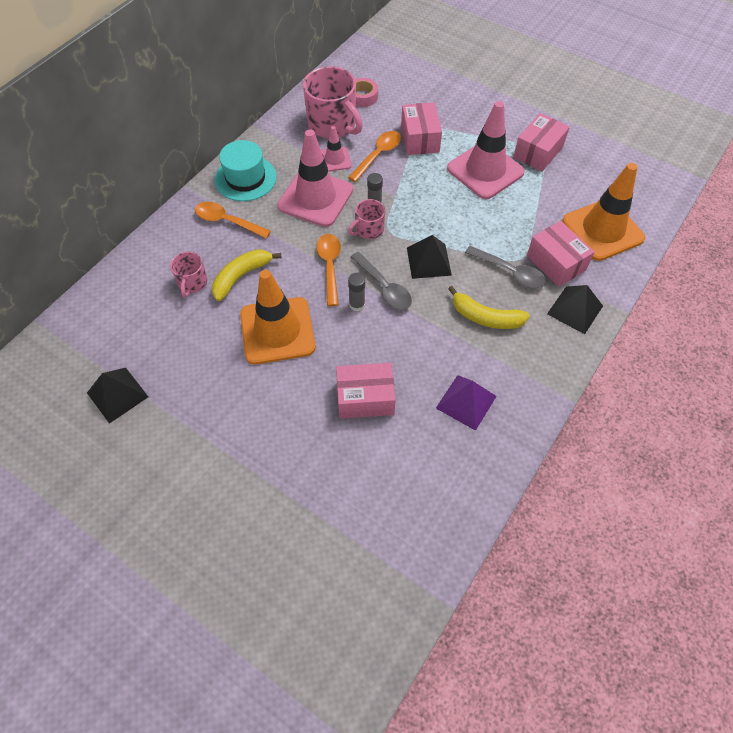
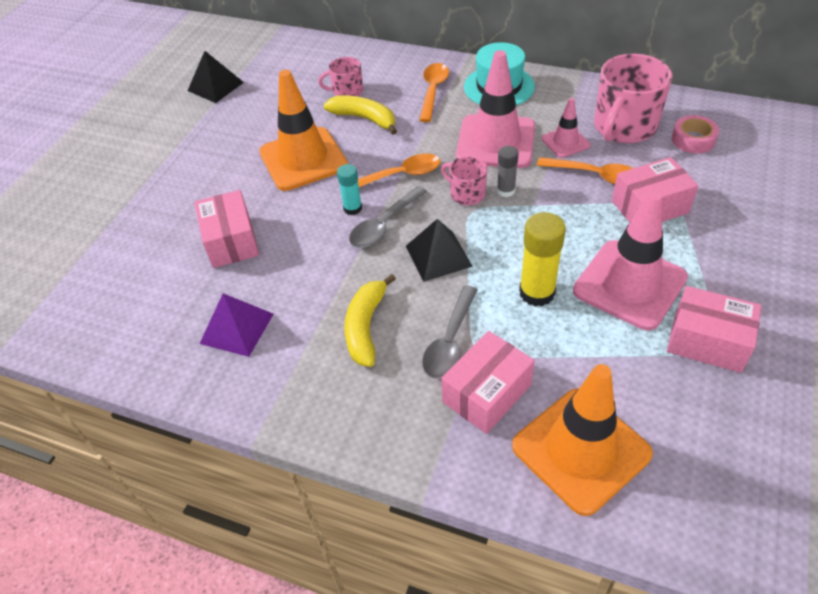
camera: 80 degrees right, 10 degrees down
(357, 304) = (352, 208): grey glue stick -> turquoise glue stick
(479, 216) = (537, 292): none -> yellow glue stick
(575, 309) = (407, 428): black pyramid -> none

